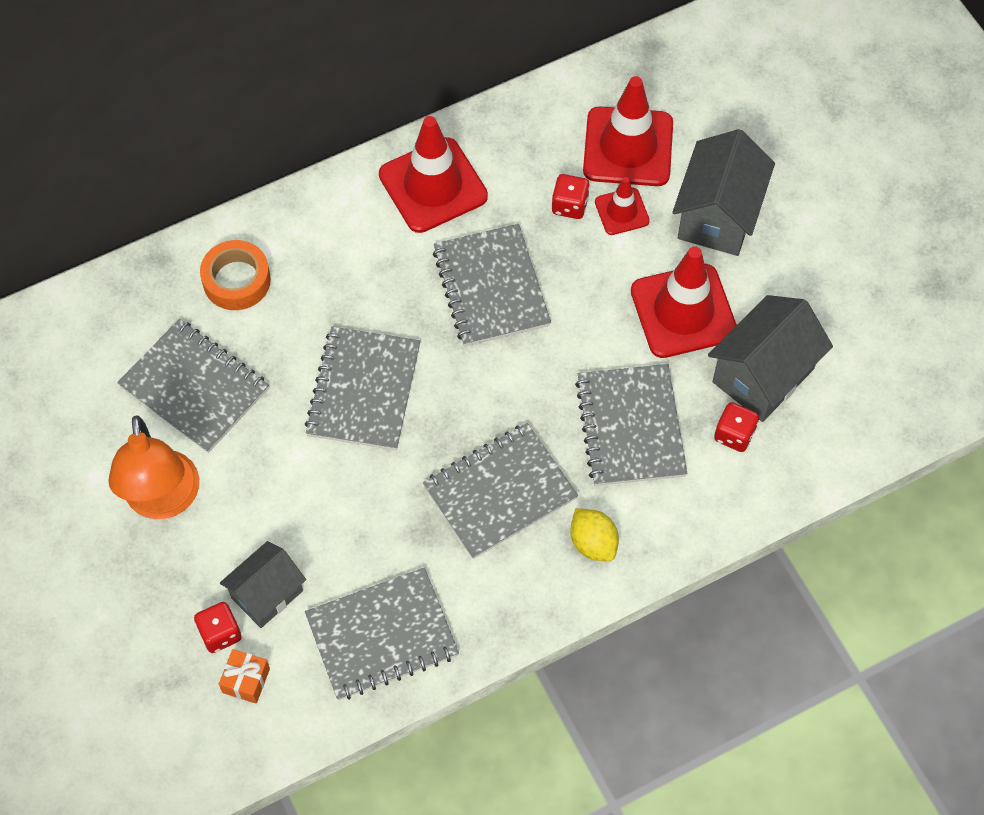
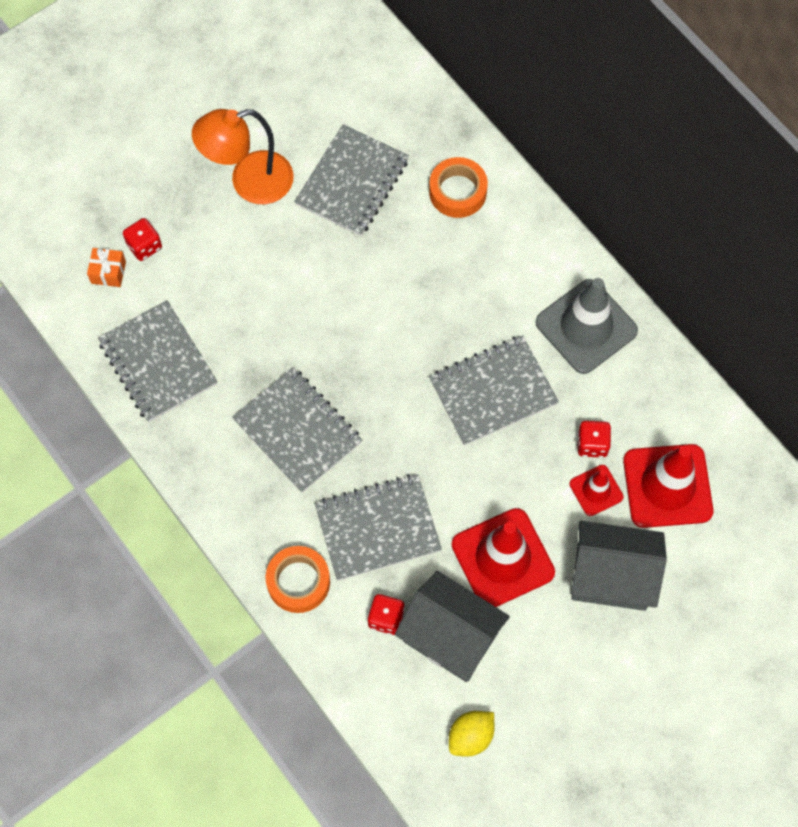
camera: 80 degrees right, 5 degrees up
(267, 594) = (181, 272): grey house -> none
(363, 390) = (373, 308): grey notebook -> none
(433, 185) = (586, 326): red traffic cone -> grey traffic cone
(593, 543) = (263, 513): yellow lemon -> yellow lemon (470, 736)
(680, 517) = (298, 582): none -> orange tape

